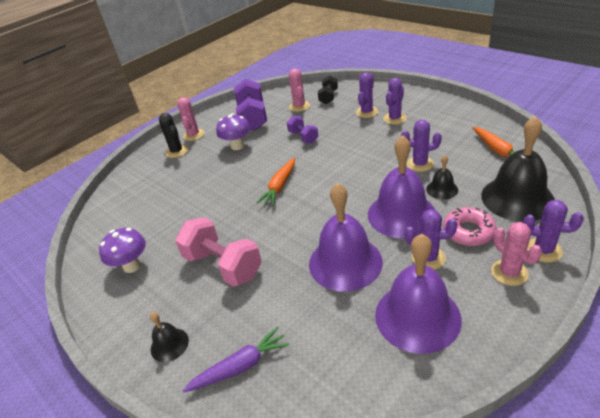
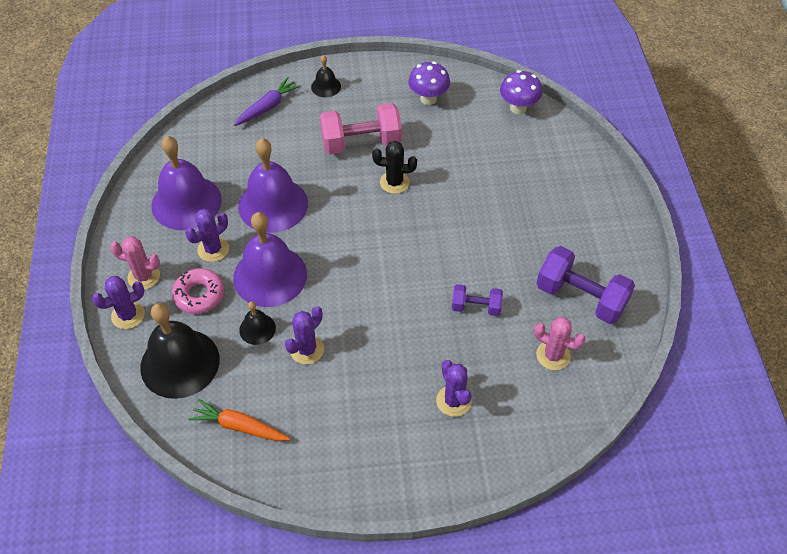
camera: 125 degrees right, 15 degrees up
(177, 151) = (581, 198): black cactus -> black cactus (394, 182)
(193, 135) = (604, 228): pink cactus -> none
(237, 146) = (529, 247): purple mushroom -> purple mushroom (518, 108)
(240, 366) = (267, 107): purple carrot -> purple carrot turned 150 degrees counterclockwise
(280, 186) = (413, 231): orange carrot -> none
(328, 97) = (540, 400): black dumbbell -> none
(395, 118) = (406, 411): purple cactus -> none

